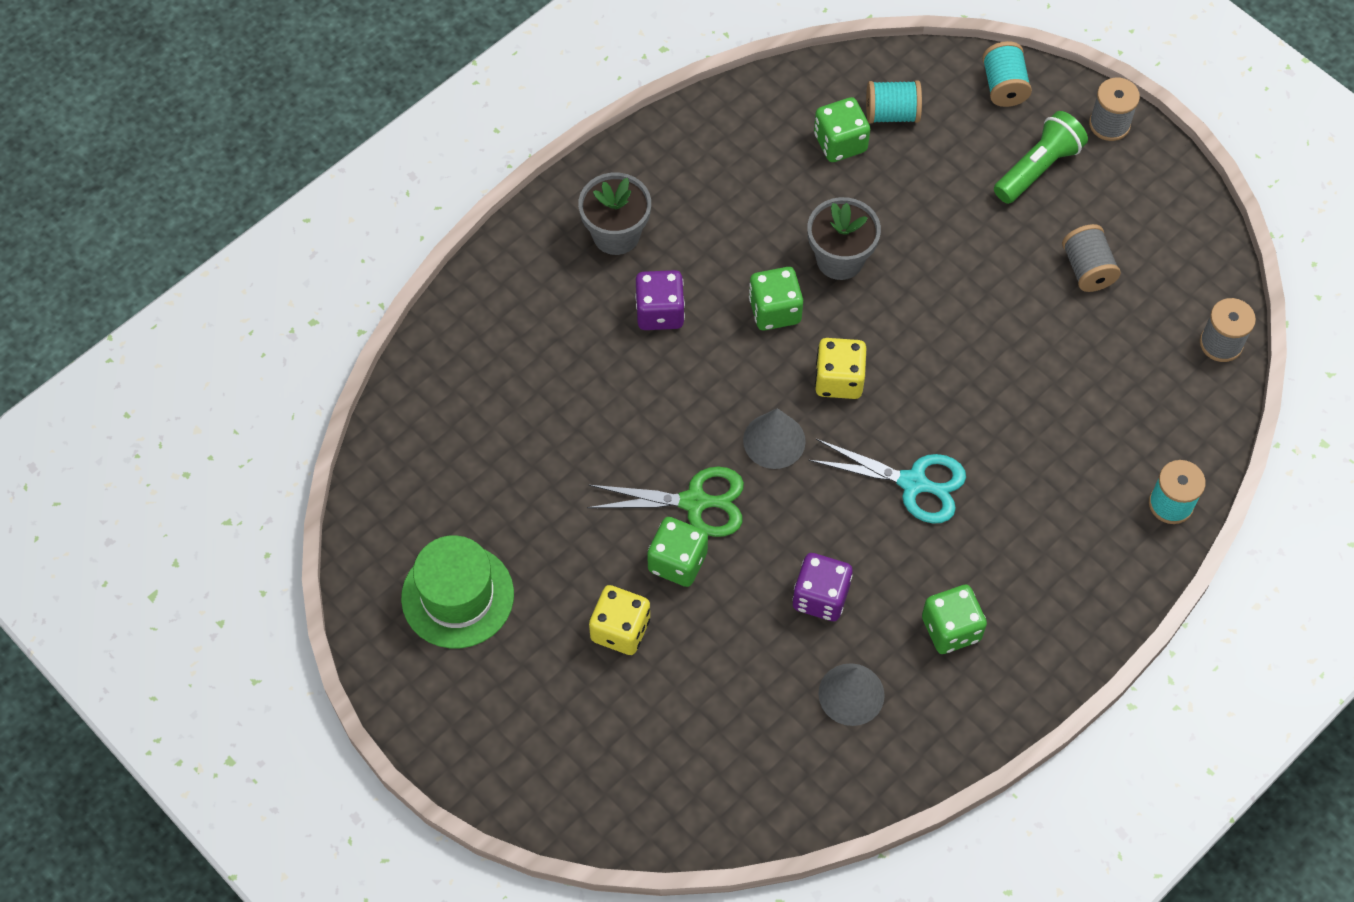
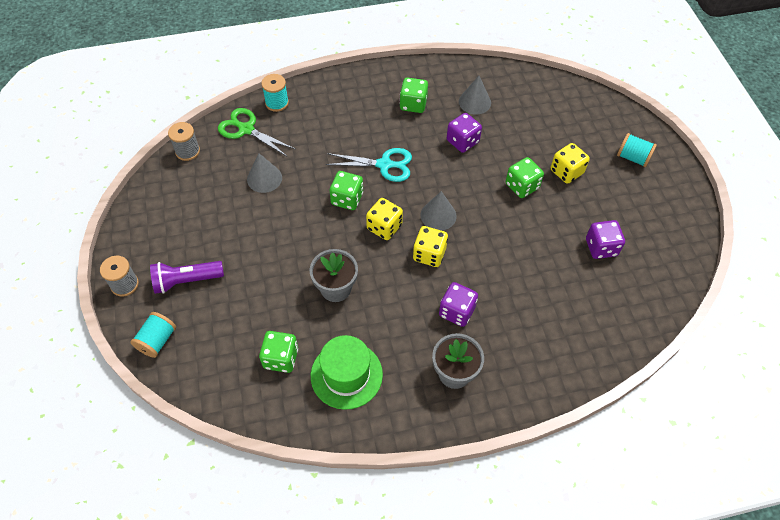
camera: 150 degrees left, 5 degrees down
(457, 596) = (643, 223): green hat -> green hat (346, 375)
(505, 517) = (601, 247): none -> purple dice
(694, 502) = (497, 207): green scissors -> green scissors (246, 129)
(748, 373) = (429, 254): none -> yellow dice
(774, 310) = (392, 279): green dice -> green dice (347, 199)
(892, 114) = (235, 360): turquoise spool -> turquoise spool (632, 158)
(913, 483) = (384, 165): turquoise scissors -> turquoise scissors turned 135 degrees clockwise
(1038, 168) = (186, 281): green flashlight -> purple flashlight
(1070, 362) = (264, 178): none -> grey cone
(1087, 269) = (214, 215): grey spool -> none

